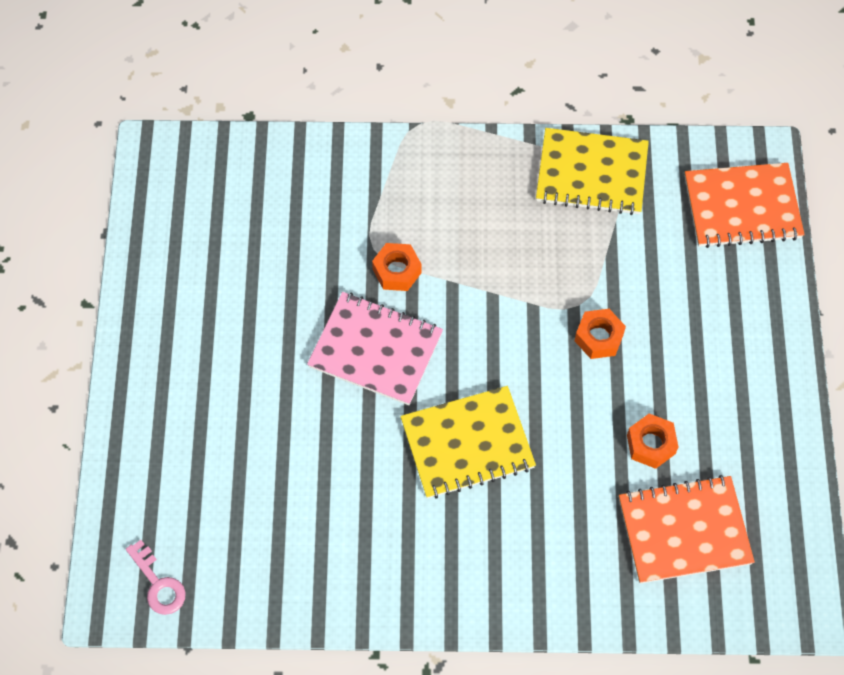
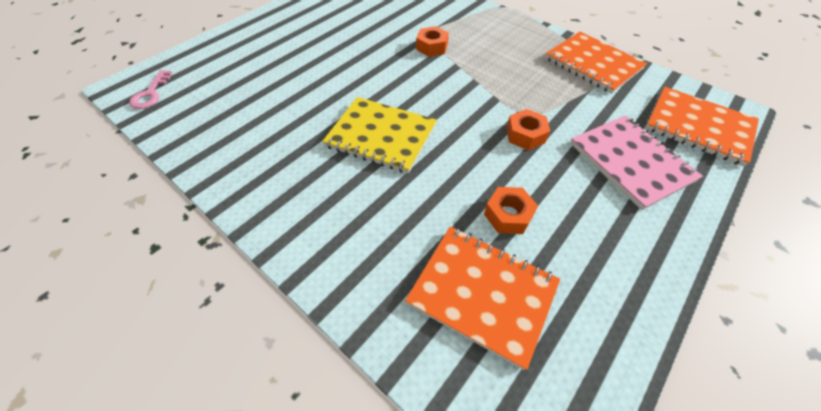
camera: 40 degrees right, 10 degrees down
(375, 350) = (382, 69): pink notebook -> pink notebook (630, 162)
(591, 173) = (592, 64): yellow notebook -> orange notebook

